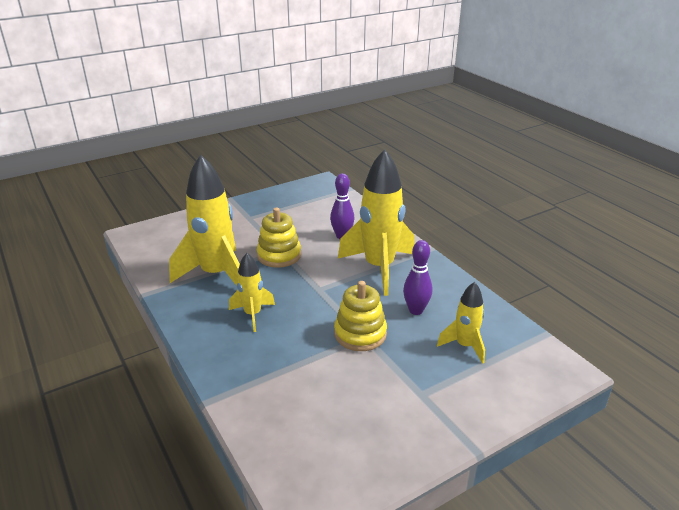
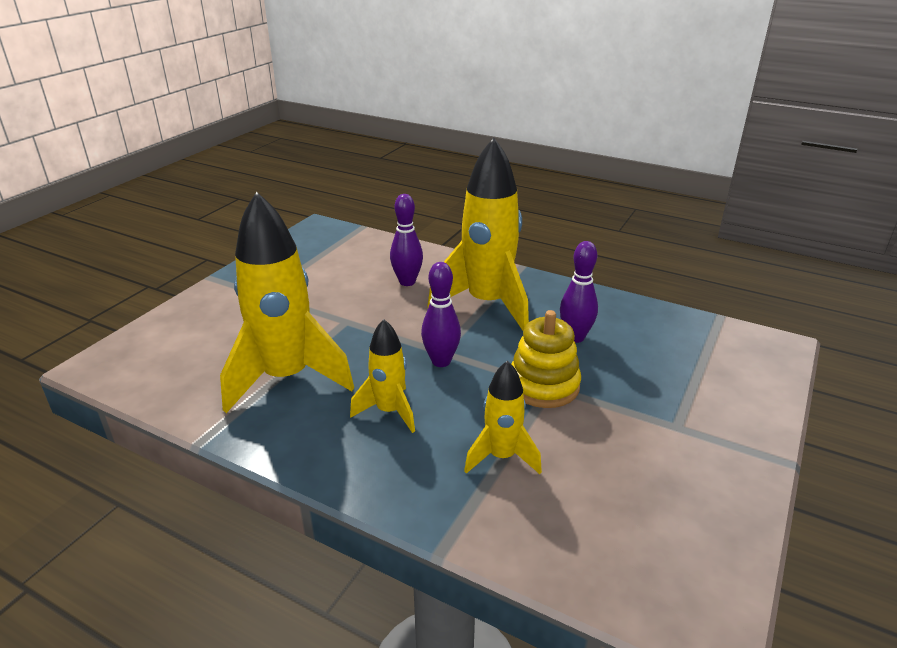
camera: 30 degrees left, 0 degrees up
(279, 255) = (350, 327): yellow stacking toy -> none
(312, 295) = (441, 361): none -> purple bowling pin
(464, 346) = (663, 357): yellow rocket -> yellow rocket (501, 457)

